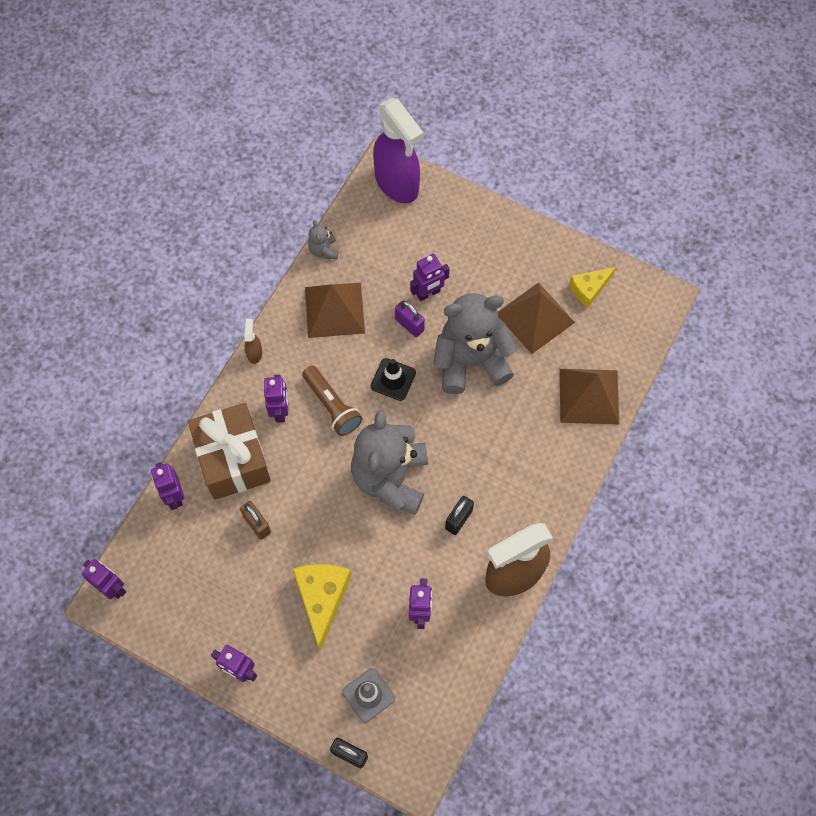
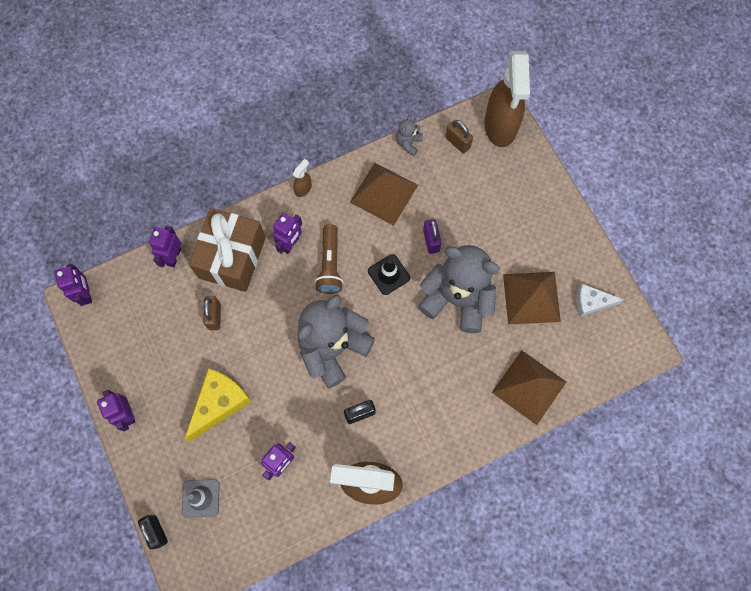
camera: 35 degrees right, 5 degrees up
(369, 222) = (457, 142): none -> brown padlock
(397, 184) = (500, 126): purple spray bottle -> brown spray bottle
(428, 293) = (463, 226): purple robot -> none
(589, 289) = (591, 302): yellow cheese -> white cheese

